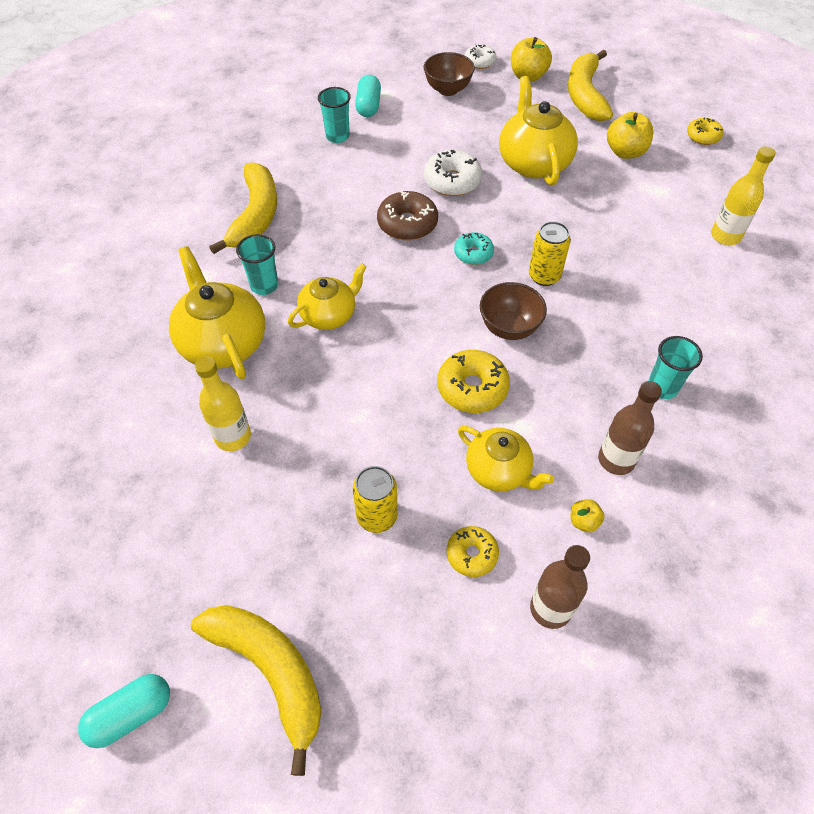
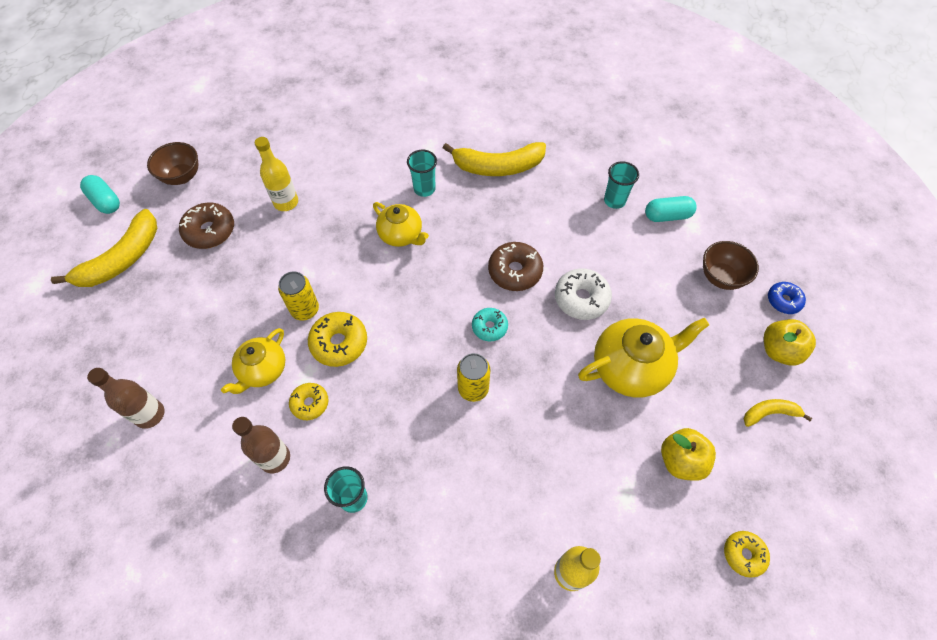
camera: 80 degrees right, 5 degrees up
(223, 342) = (366, 178): yellow teapot -> none
(253, 538) = (210, 231): none -> brown donut
(377, 516) = (224, 296): yellow can -> yellow can (305, 310)
(472, 554) = (194, 359): yellow donut -> yellow donut (310, 403)
(480, 62) = (783, 301): white donut -> blue donut
(509, 328) = (406, 364): brown bowl -> brown bowl (182, 176)
(583, 521) = (218, 434): yellow apple -> none
(585, 95) = (769, 413): yellow banana -> yellow banana, size x0.52

